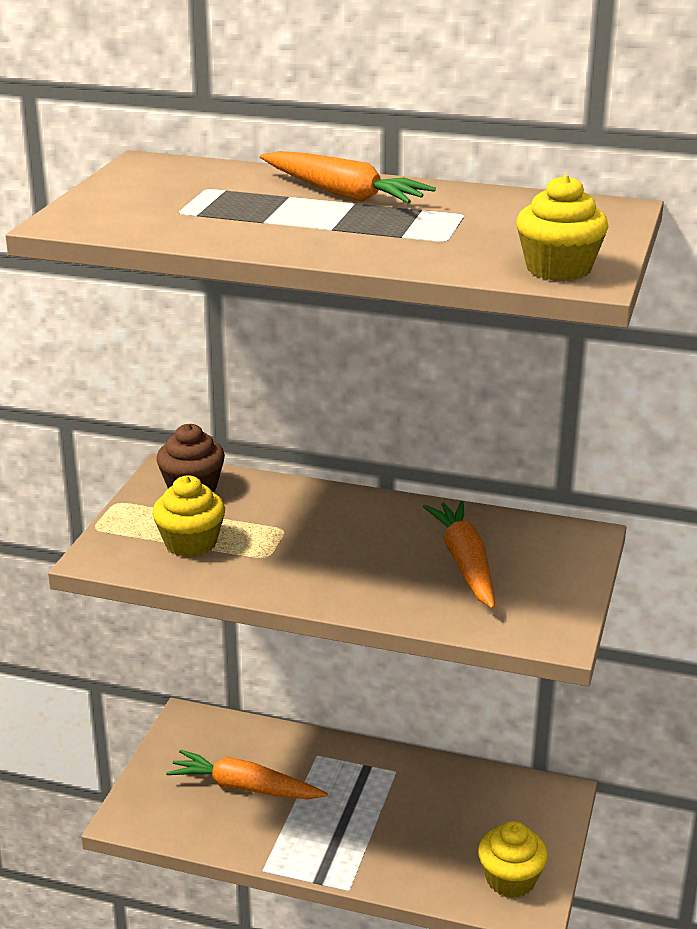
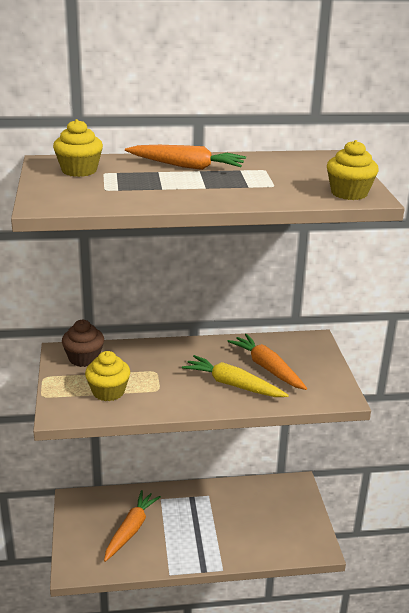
camera: 25 degrees left, 0 degrees up
(245, 787) = (131, 529): orange carrot -> orange carrot turned 120 degrees clockwise
(388, 576) = (233, 385): none -> yellow carrot
(510, 879) = (301, 536): yellow cupcake -> yellow cupcake (79, 170)

